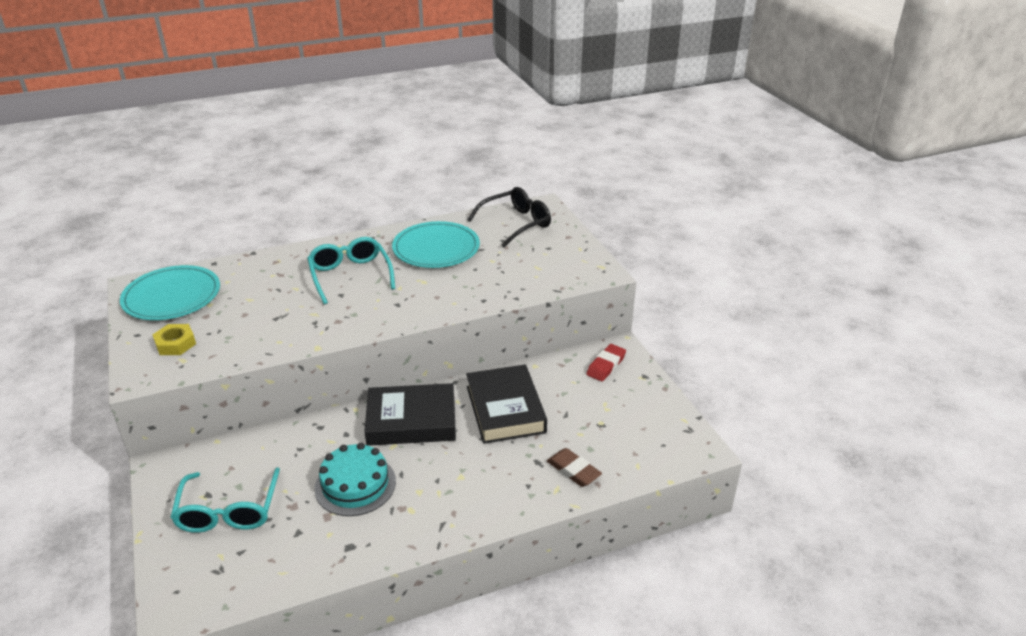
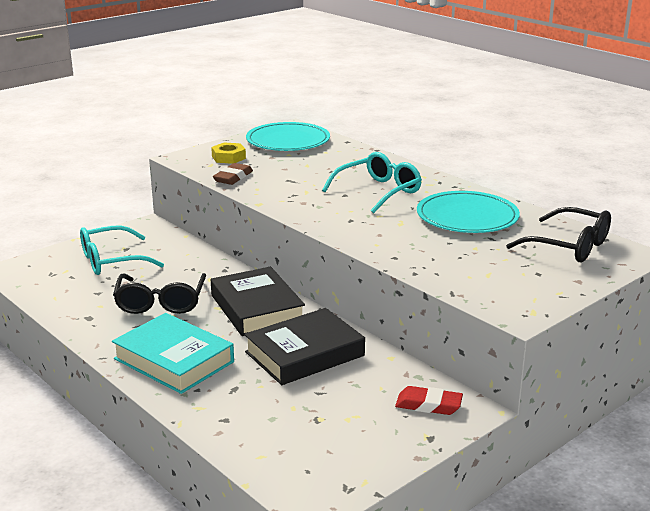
camera: 70 degrees right, 10 degrees down
(355, 484) = (160, 302): turquoise cake -> black glasses
(472, 493) = (174, 360): none -> turquoise book
(573, 470) = (231, 413): brown eraser -> brown eraser (233, 177)

